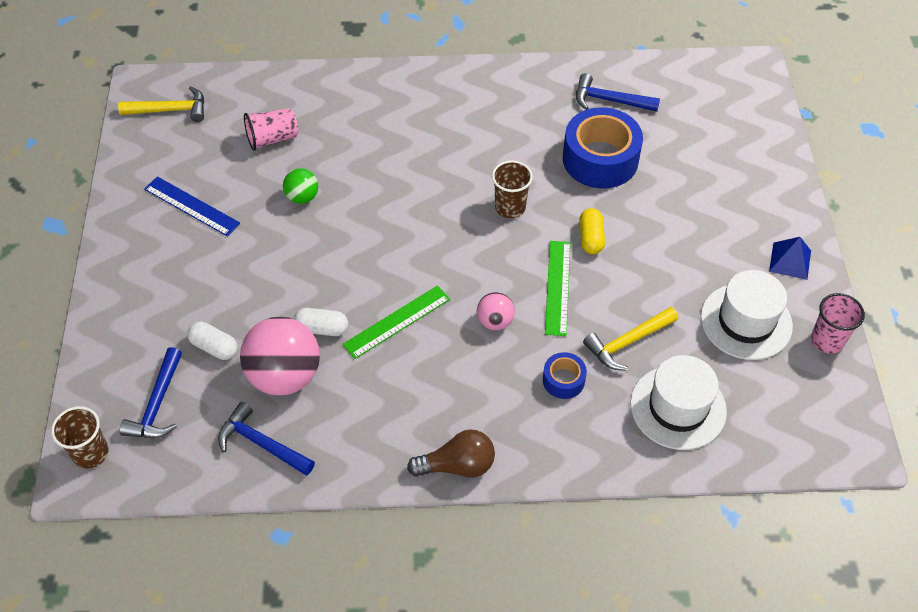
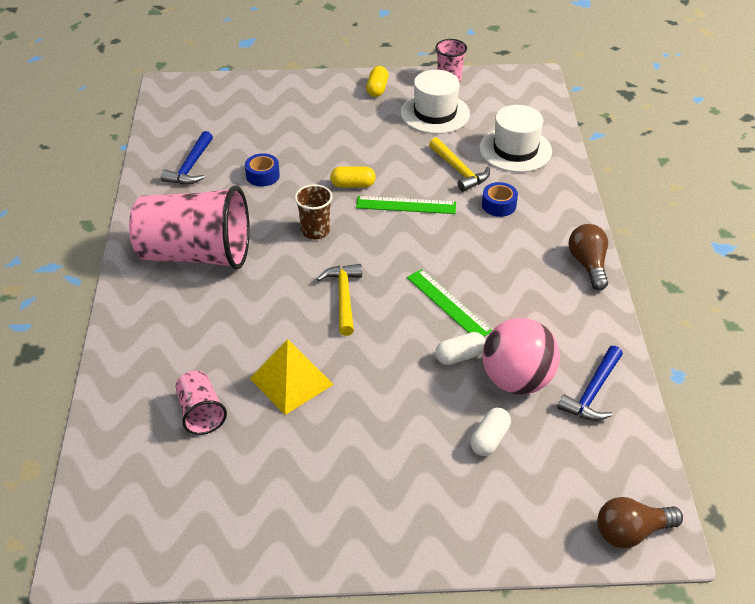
camera: 90 degrees left, 10 degrees down
(91, 453) = (631, 532): brown cup -> brown light bulb
(157, 404) = (564, 480): blue hammer -> none
(170, 110) = (133, 522): yellow hammer -> yellow hammer (343, 297)
(192, 206) = (297, 481): blue ruler -> none
(302, 197) = (291, 381): green ball -> yellow pyramid
(322, 328) = (460, 356): white capsule -> white capsule turned 60 degrees clockwise
(472, 117) = (196, 254): none -> pink cup
(495, 321) = (444, 242): pink ball -> none
(600, 159) = (262, 175): blue tape -> blue tape, size x0.49
(790, 260) = (377, 89): blue pyramid -> yellow capsule

